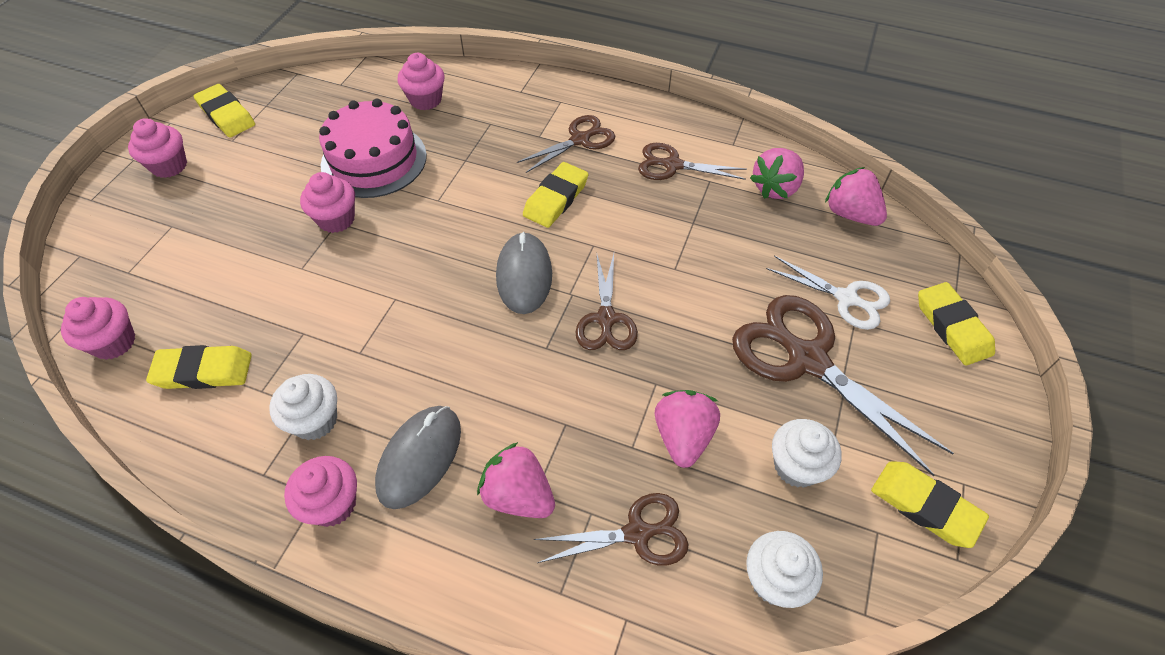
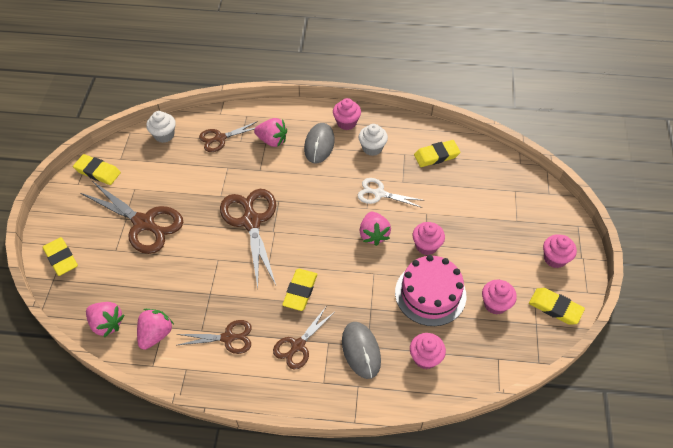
camera: 165 degrees right, 0 degrees up
(114, 342) = (488, 158): pink cupcake -> pink cupcake (495, 304)
(524, 275) = (302, 236): grey mouse -> grey mouse (361, 350)
(606, 319) = (251, 221): brown scissors -> brown scissors, size x1.73
(683, 436) = (205, 176): pink strawberry -> pink strawberry (373, 235)
(796, 466) = (153, 175): white cupcake -> none
(846, 298) = (118, 262): white scissors -> white scissors (379, 193)

